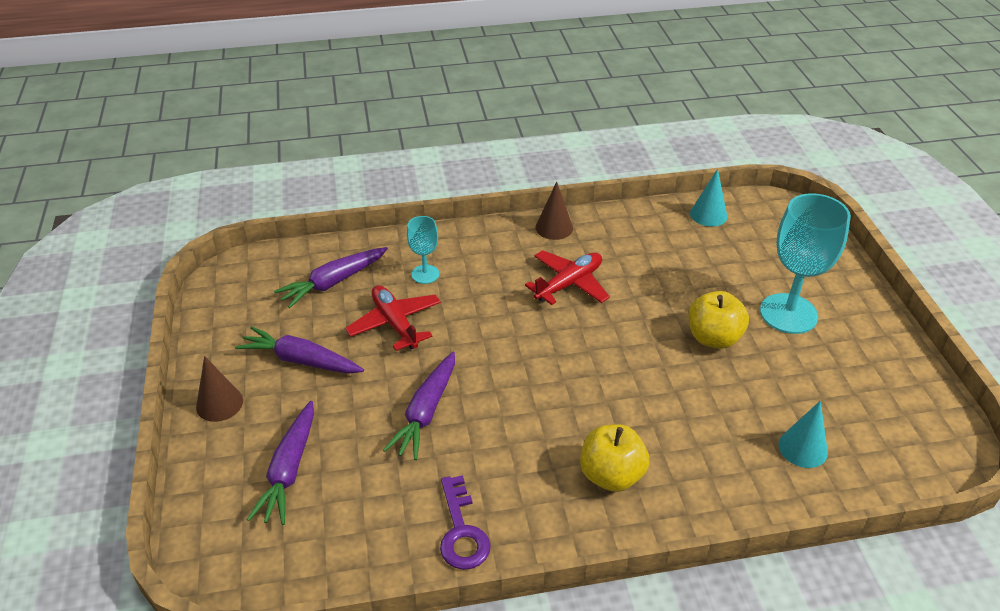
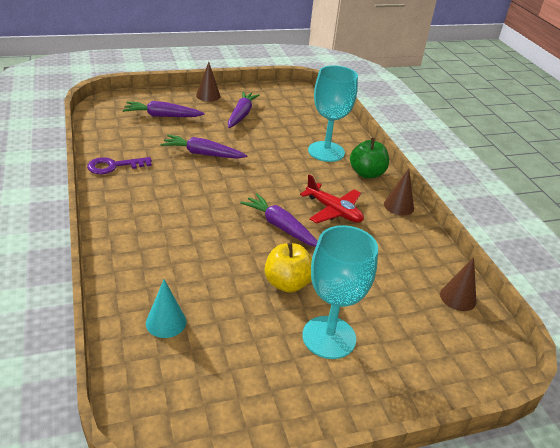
camera: 80 degrees right, 5 degrees down
(333, 282) = (309, 121): purple carrot -> purple carrot (280, 227)
(395, 323) = (276, 142): red plane -> none
(425, 274) = (326, 151): turquoise goblet -> turquoise goblet, size x1.94
(482, 243) = (366, 173): none -> green apple
(611, 475) = (148, 221): yellow apple -> none
(708, 215) = (458, 297): turquoise cone -> brown cone

